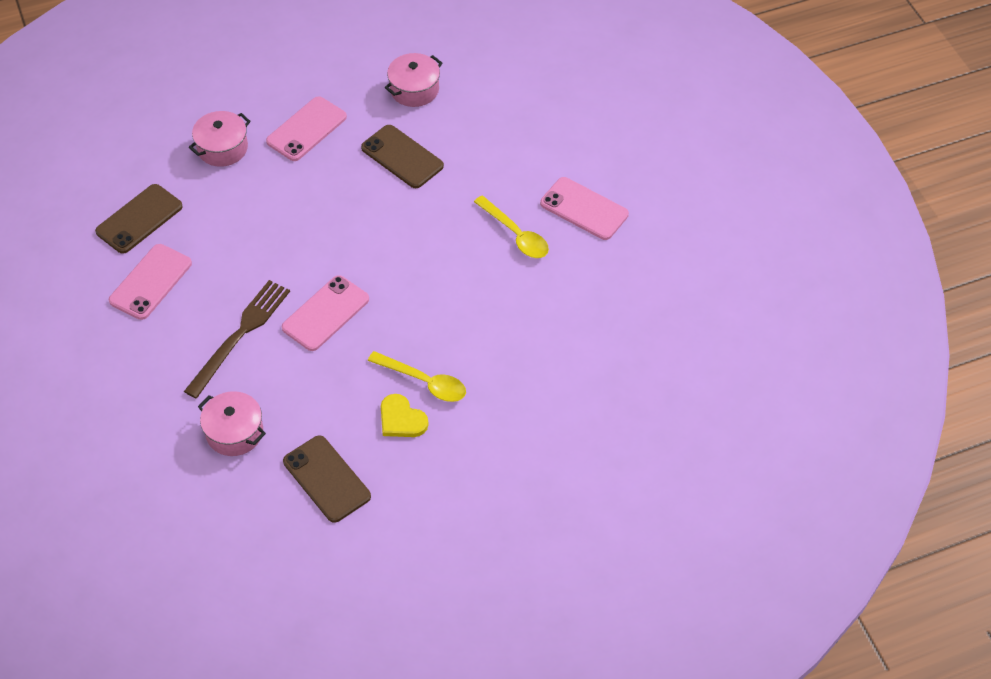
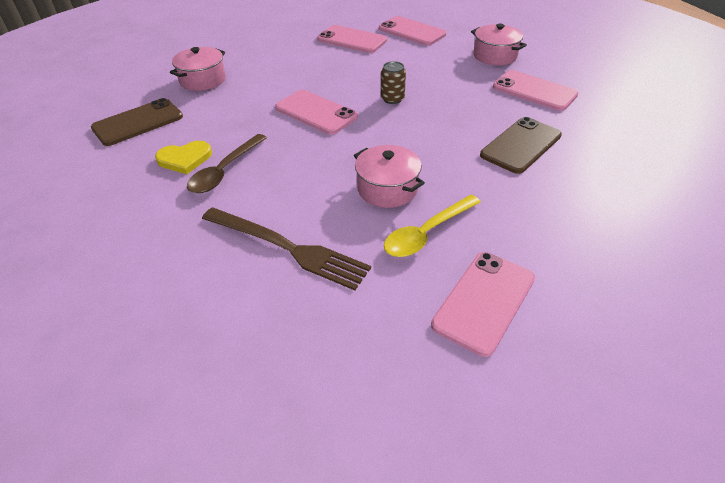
camera: 90 degrees right, 10 degrees down
(139, 219) = (412, 31): brown phone -> pink phone
(240, 335) = (297, 76): brown fork -> brown fork (287, 248)
(306, 247) = (392, 99): none -> brown can
(401, 419) = (185, 159): yellow heart -> yellow heart turned 150 degrees counterclockwise
(414, 89) = (624, 149): pink pot -> pink pot (387, 189)
(424, 382) = (225, 171): yellow spoon -> brown spoon

